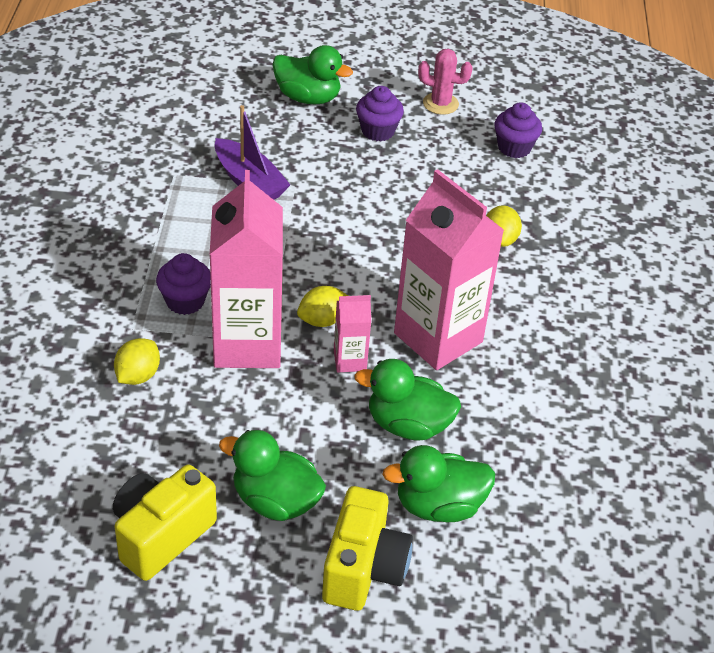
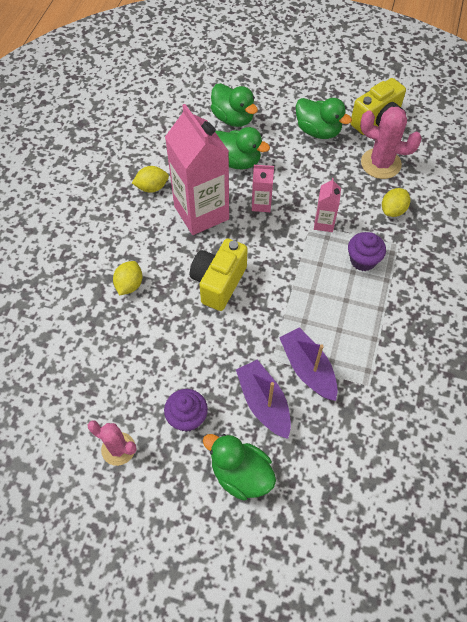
camera: 165 degrees left, 15 degrees up
(157, 452) = (381, 163): none -> pink cactus
(247, 344) = (324, 223): pink carton -> pink carton, size x0.46
(296, 149) = (264, 403): none -> purple boat
(322, 320) = (272, 234): yellow lemon -> yellow lemon (152, 187)
(363, 569) = (279, 96): yellow camera -> yellow camera (218, 283)
(439, 505) = (233, 118): green duck -> green duck turned 45 degrees clockwise
(514, 147) = (75, 381): purple cupcake -> none

